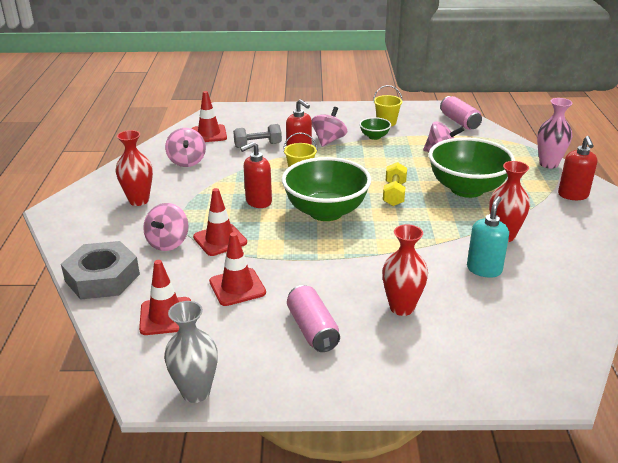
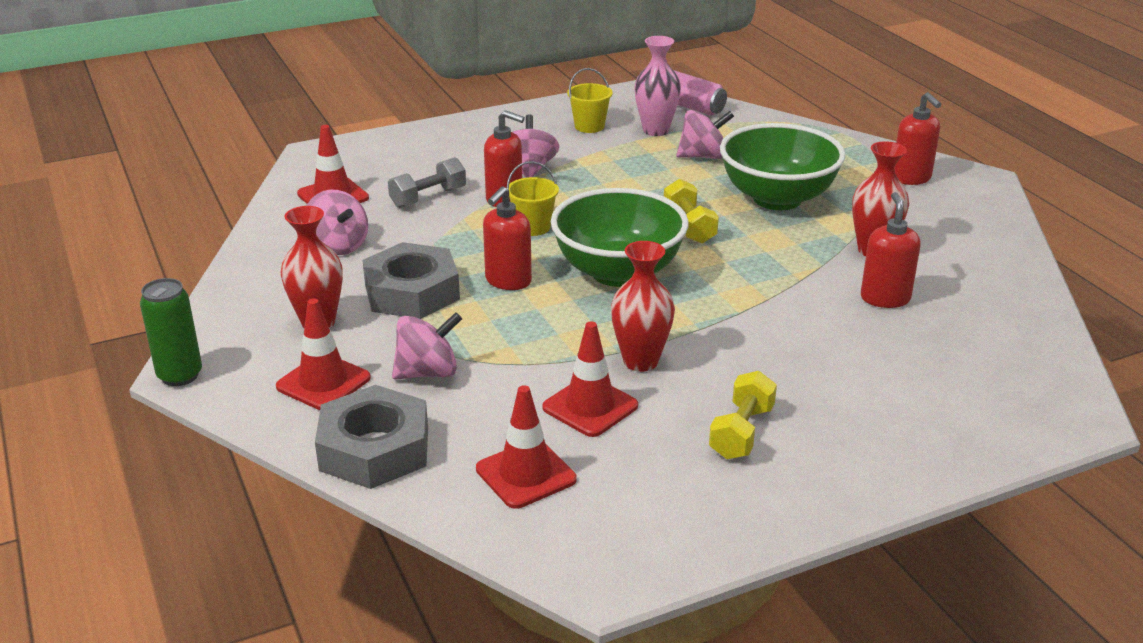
camera: 25 degrees left, 0 degrees up
(48, 212) = (180, 375): none -> green can
(168, 243) = (428, 372): pink spinning top -> pink spinning top turned 105 degrees counterclockwise
(196, 392) = (663, 558): grey vase -> none
(201, 196) = (412, 292): none -> grey nut
(220, 240) = (502, 349): red traffic cone -> red traffic cone (323, 382)
(312, 329) = (741, 432): pink can -> yellow dumbbell
(374, 136) = (590, 150): green bowl -> none
(402, 308) = (828, 373): red vase -> red vase (640, 361)
(484, 269) = (885, 298): turquoise soap dispenser -> red soap dispenser
(548, 164) = (850, 143): pink vase -> pink vase (655, 130)

